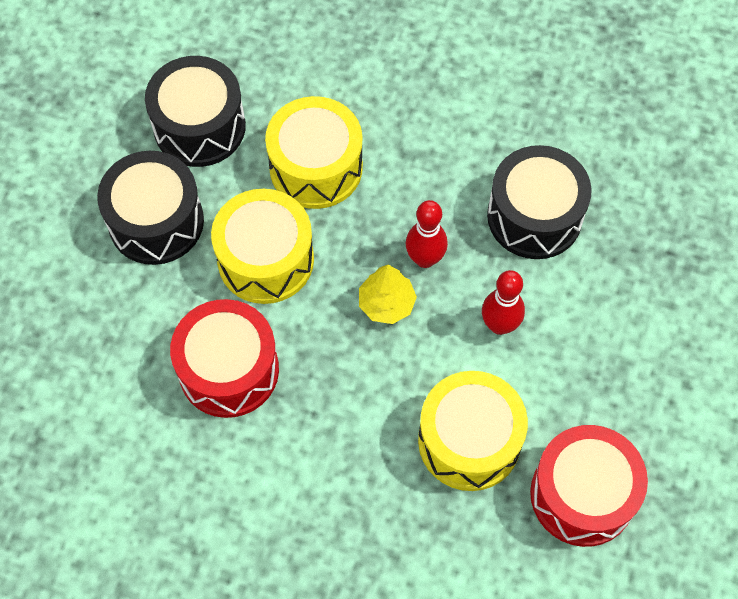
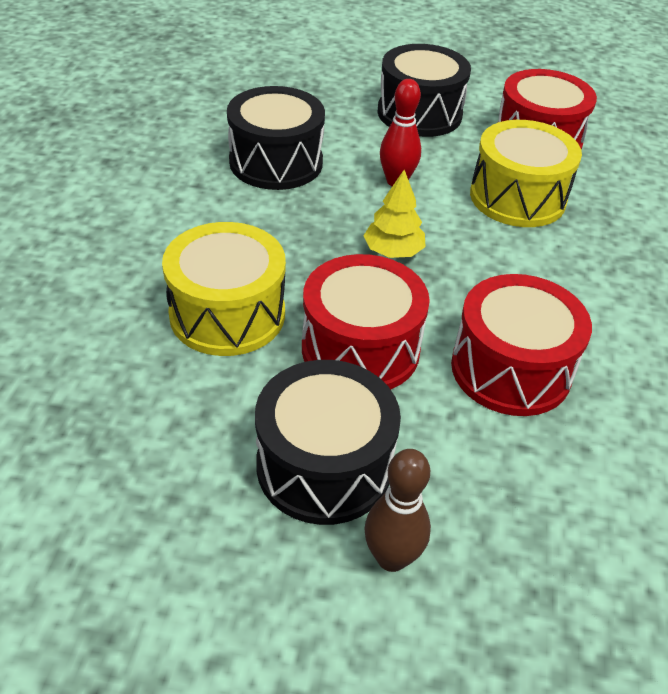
camera: 100 degrees left, 20 degrees down
(77, 253) = (391, 558): none -> brown bowling pin
(199, 127) = (165, 434): black drum -> black drum (419, 113)
(266, 259) = (360, 349): yellow drum -> red drum
(425, 259) = (335, 227): red bowling pin -> none

